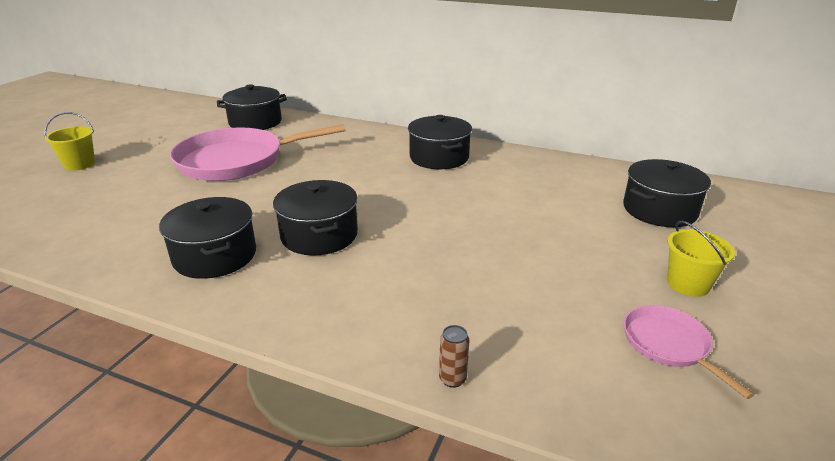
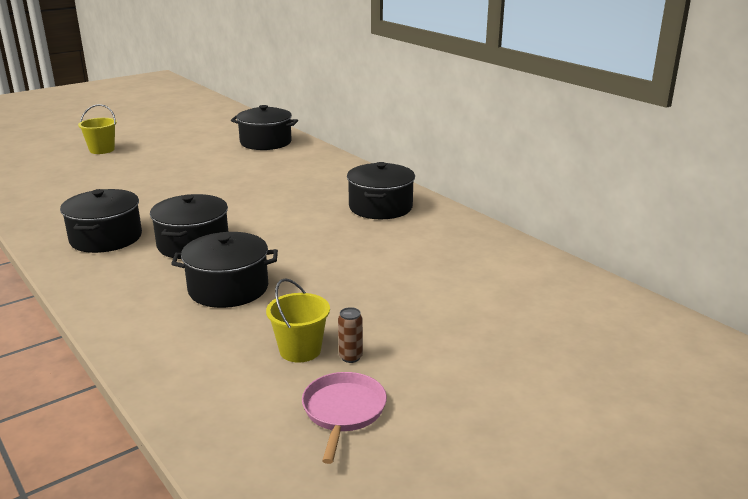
camera: 30 degrees right, 5 degrees down
(236, 161) = (209, 172): pink pan -> none
(452, 379) = (146, 369): brown can -> brown can (350, 357)
(659, 210) = (528, 309): black pot -> black pot (228, 288)
(688, 284) = (443, 377): yellow bucket -> yellow bucket (300, 350)

